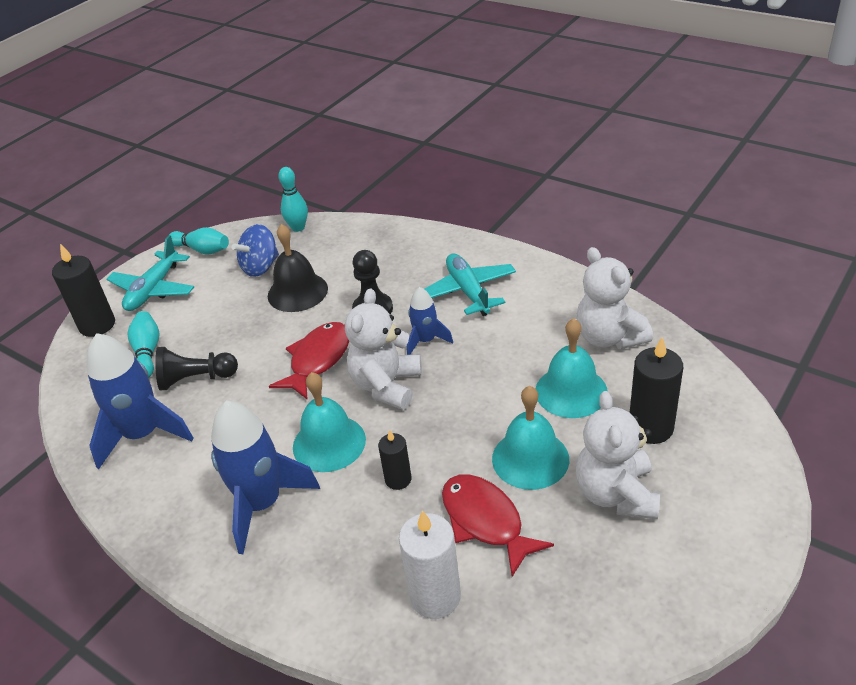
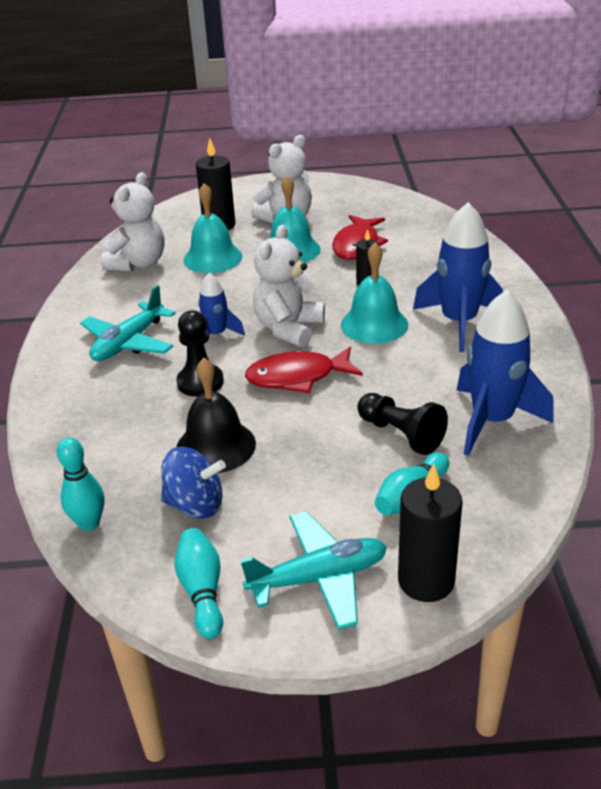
camera: 130 degrees left, 5 degrees down
(386, 385) = (288, 328): white teddy bear -> white teddy bear turned 135 degrees clockwise
(435, 596) = (425, 239): white candle -> none

